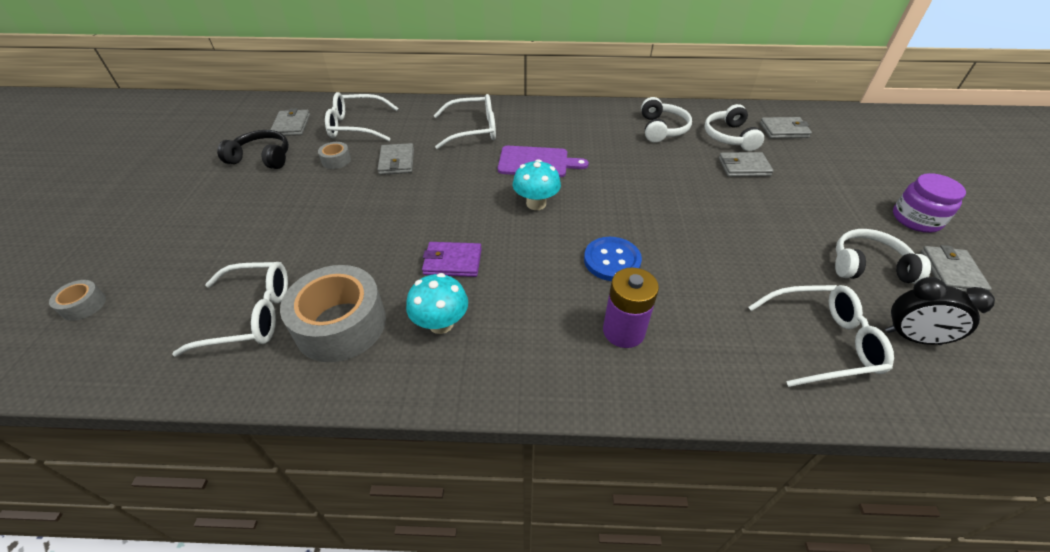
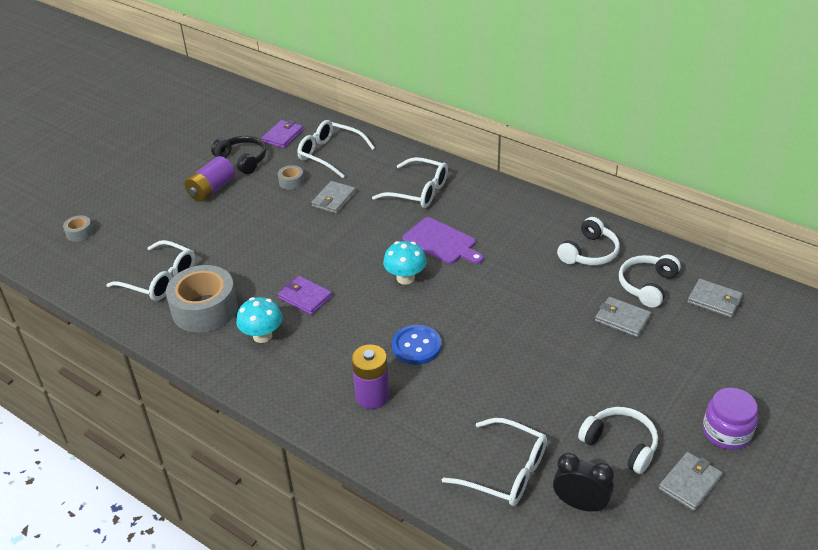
camera: 35 degrees right, 5 degrees down
(246, 196) = (211, 189): none -> purple battery
(291, 125) = (283, 136): grey wallet -> purple wallet
(912, 337) = (580, 504): black clock -> black clock turned 150 degrees clockwise

